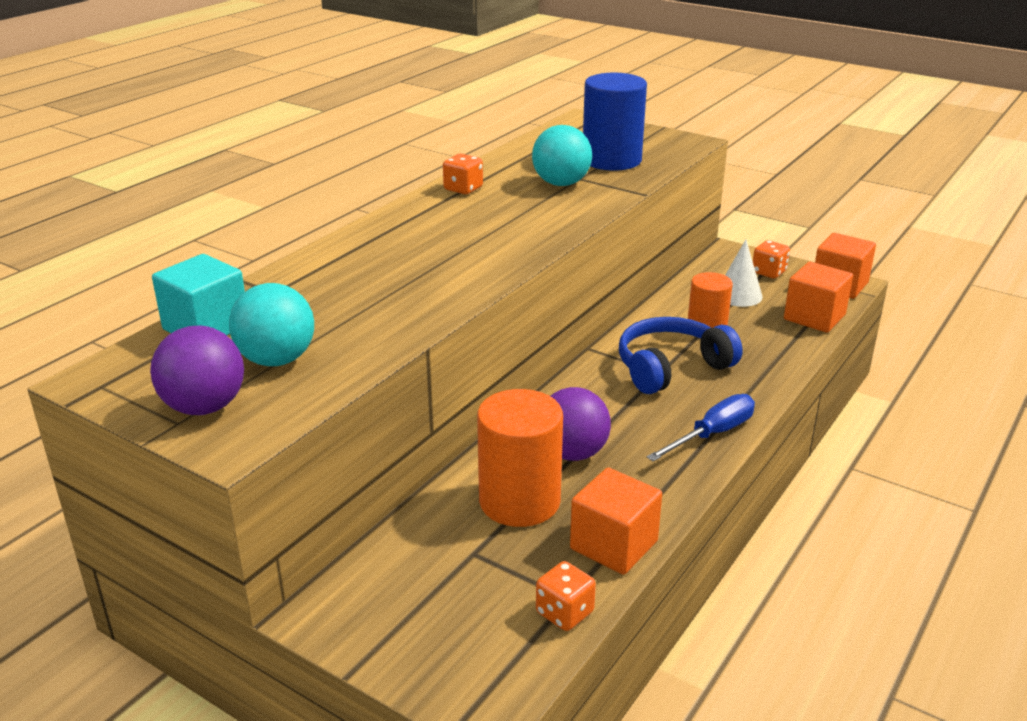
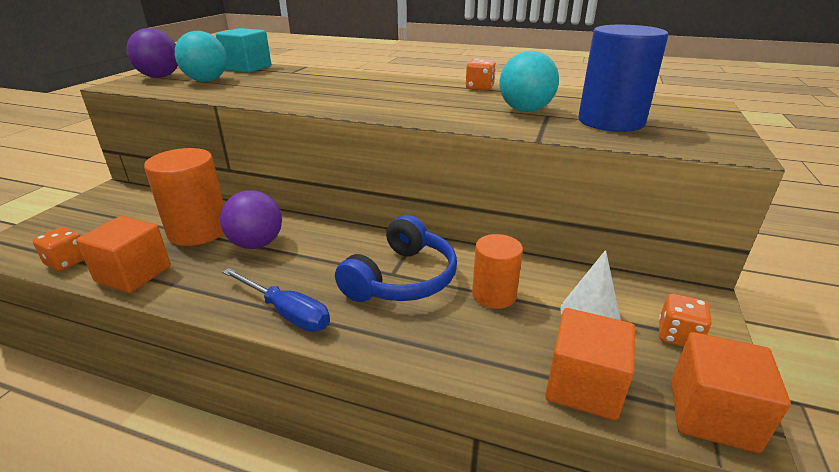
camera: 75 degrees right, 0 degrees up
(671, 367) = (402, 279): blue headphones -> blue headphones turned 75 degrees clockwise

